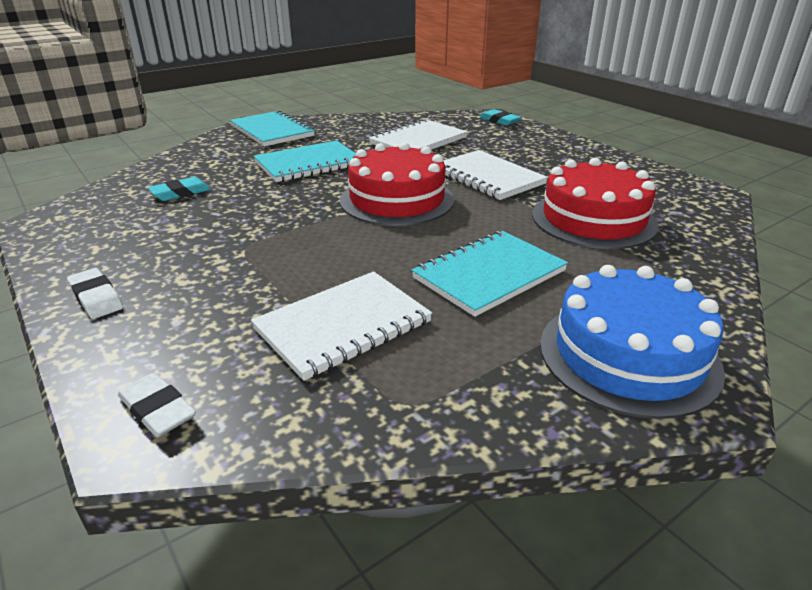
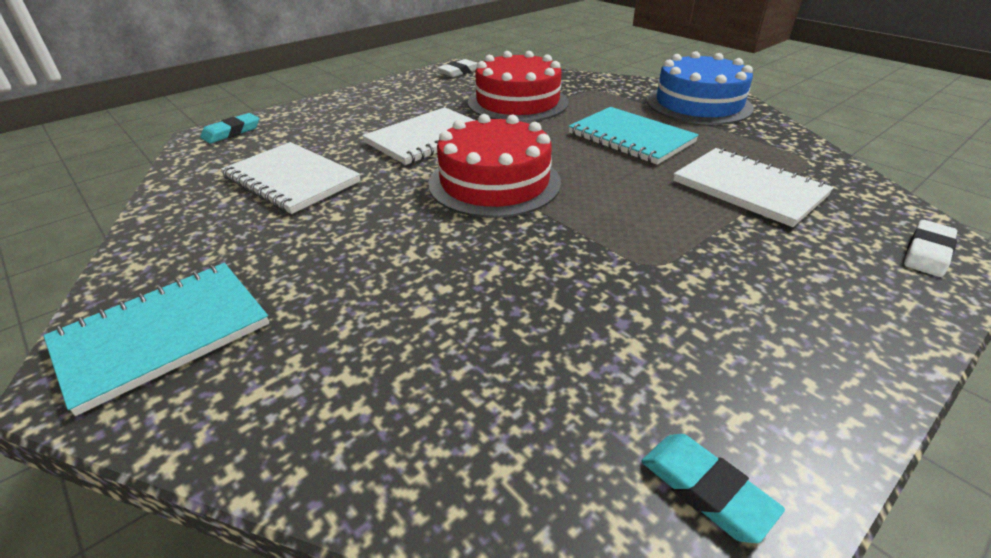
camera: 95 degrees left, 5 degrees up
(96, 297) = (842, 356): white eraser -> white eraser (459, 71)
(180, 193) = (501, 381): turquoise eraser -> turquoise eraser (706, 490)
(308, 164) = (370, 259): turquoise notebook -> none

